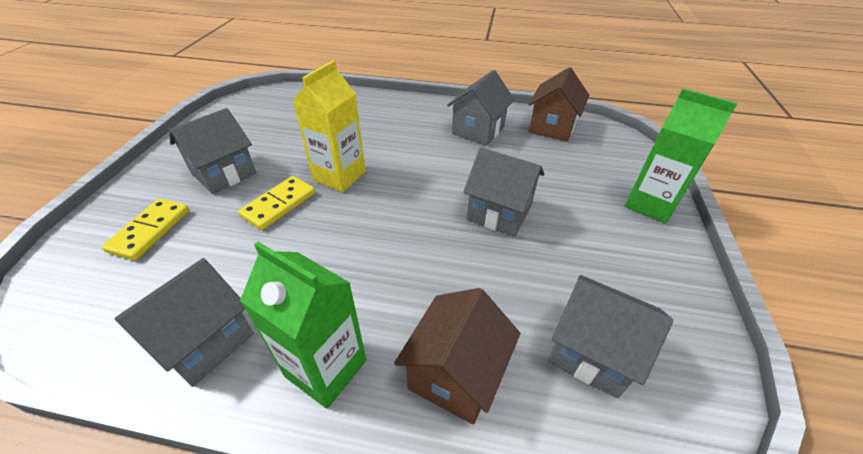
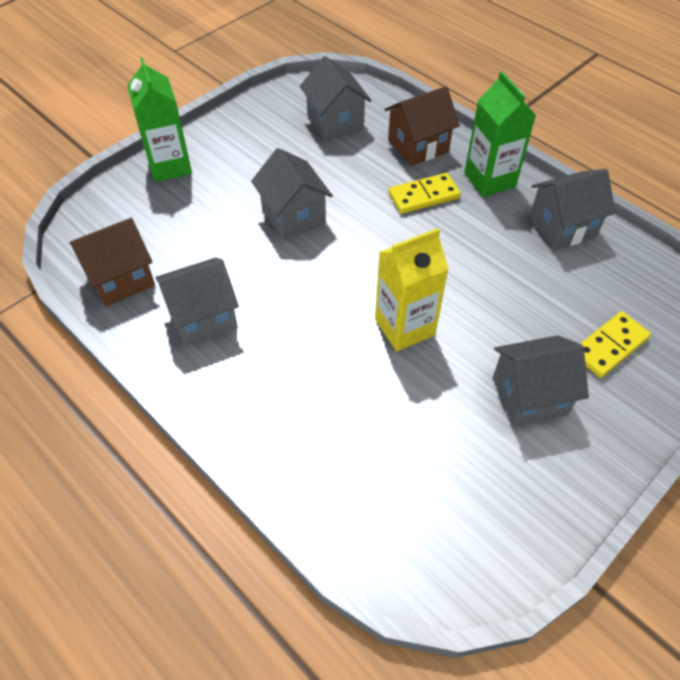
camera: 145 degrees left, 10 degrees up
(279, 205) = (480, 318): yellow domino -> yellow domino (423, 196)

